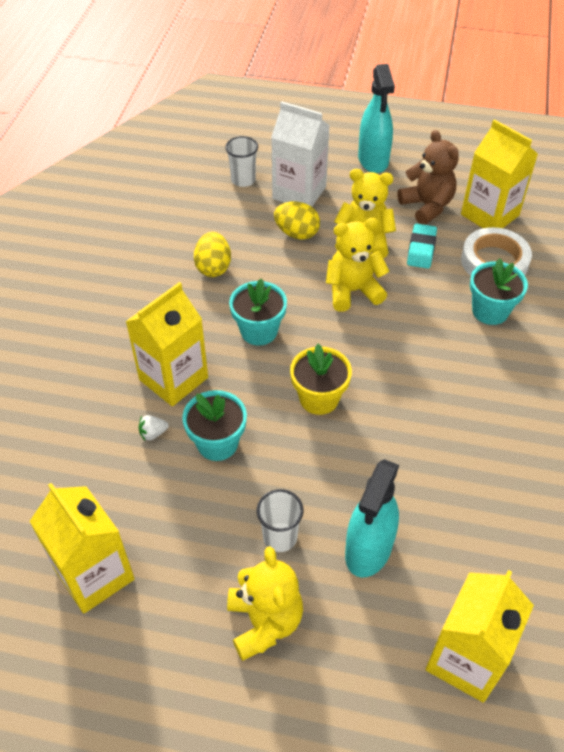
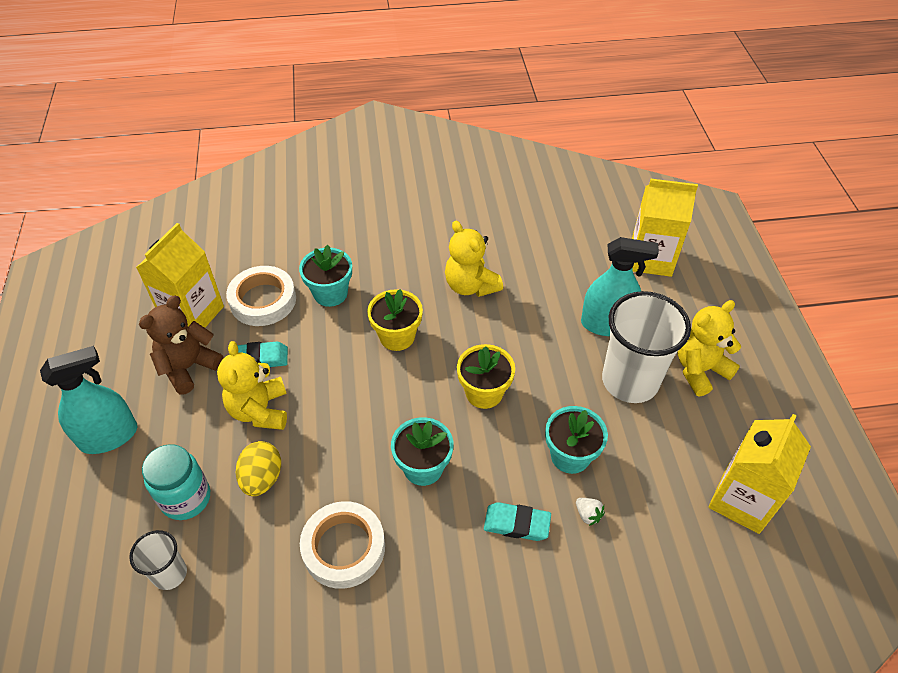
camera: 110 degrees left, 0 degrees up
(173, 378) = (517, 524): yellow carton -> turquoise eraser
(213, 267) = (344, 547): yellow egg -> white tape
(280, 537) = (630, 381): white cup -> white cup, size x1.99
(299, 193) = (186, 498): white carton -> turquoise jar
(353, 291) = (338, 401): yellow teddy bear -> yellow teddy bear (470, 286)
(415, 349) = (397, 336): none -> yellow flower pot

